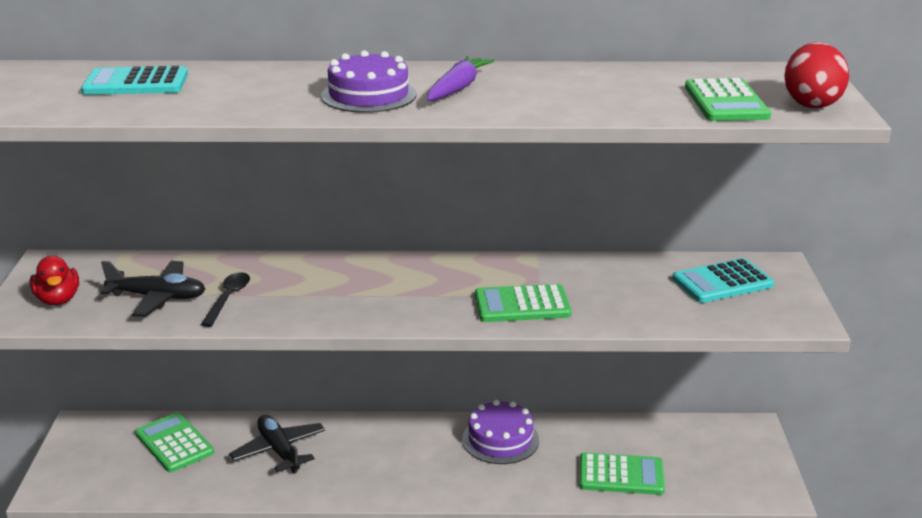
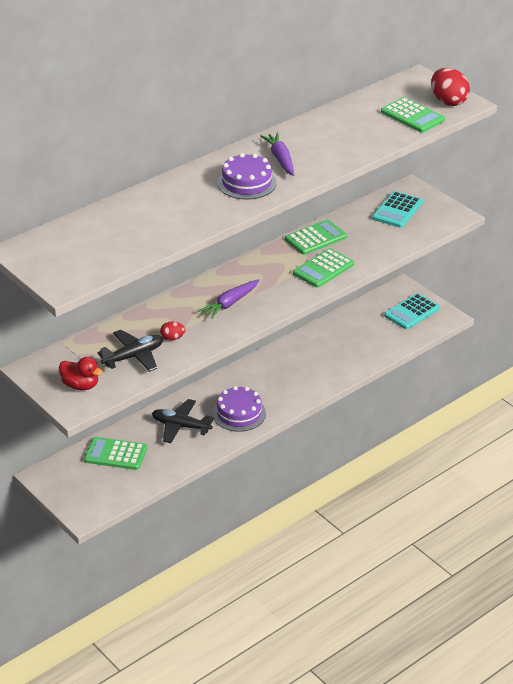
camera: 40 degrees left, 10 degrees up
(136, 83) = (111, 228): turquoise calculator -> turquoise calculator (412, 312)
(228, 298) = (172, 338): black spoon -> red egg
(351, 292) = (230, 303): none -> purple carrot
(500, 439) = (288, 358): purple cake -> purple cake (239, 413)
(621, 475) = (369, 345): green calculator -> green calculator (315, 238)

